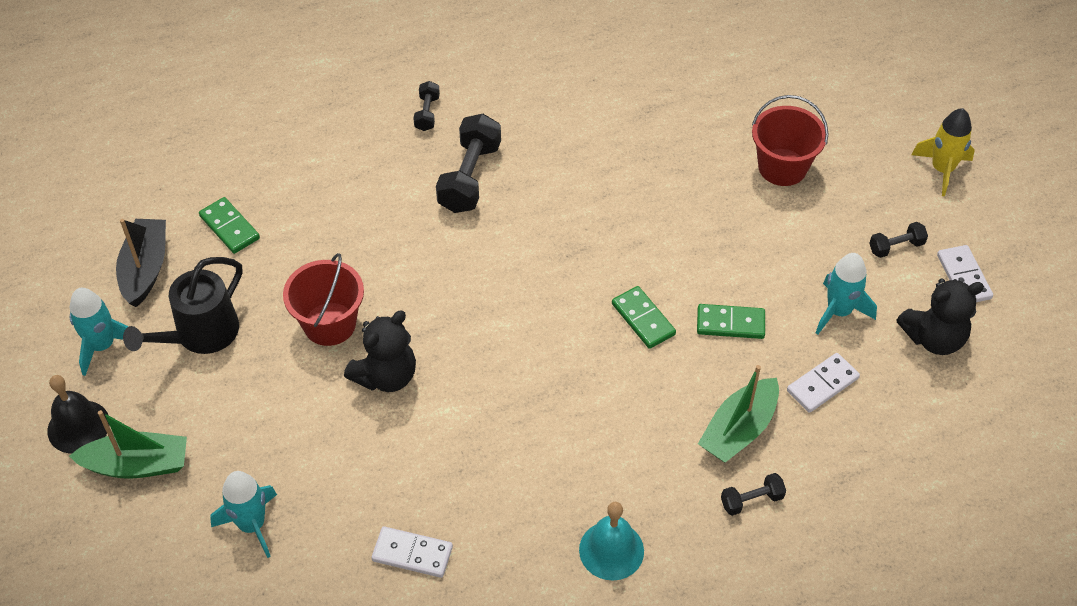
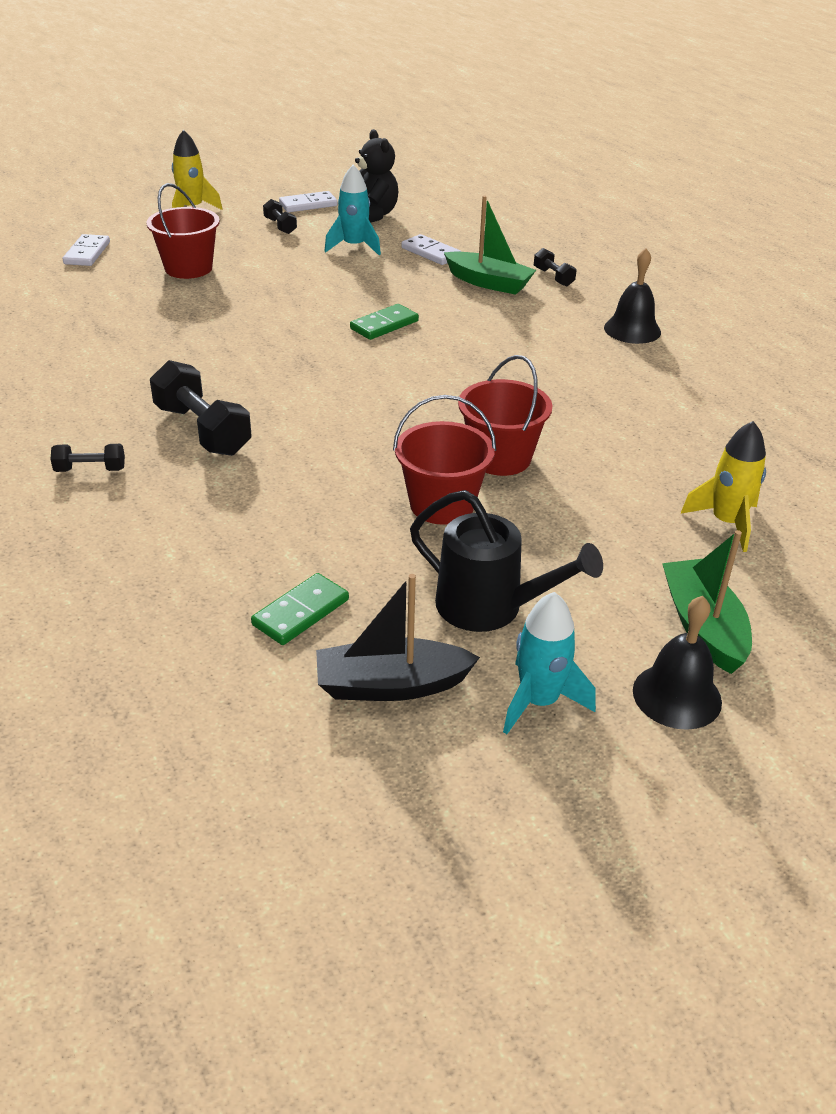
camera: 100 degrees left, 15 degrees down
(252, 525) = (726, 523): turquoise rocket -> yellow rocket
(386, 376) = (500, 458): black teddy bear -> red bucket
(412, 554) = (696, 422): white domino -> white domino (87, 253)
(469, 177) = (202, 430): black dumbbell -> black dumbbell turned 45 degrees clockwise
(611, 550) = (632, 330): turquoise bell -> black bell
(730, 323) = (378, 287): green domino -> none

